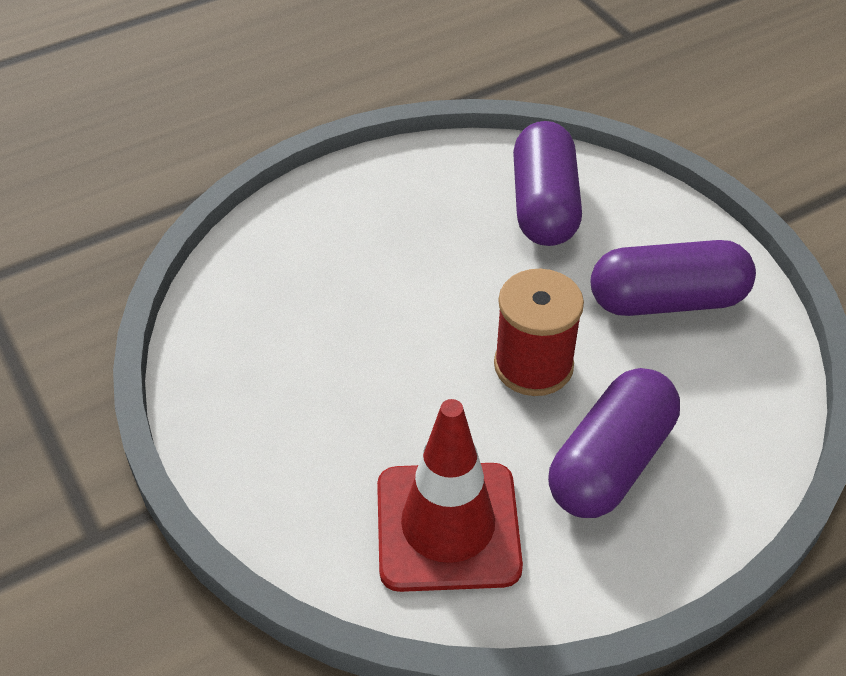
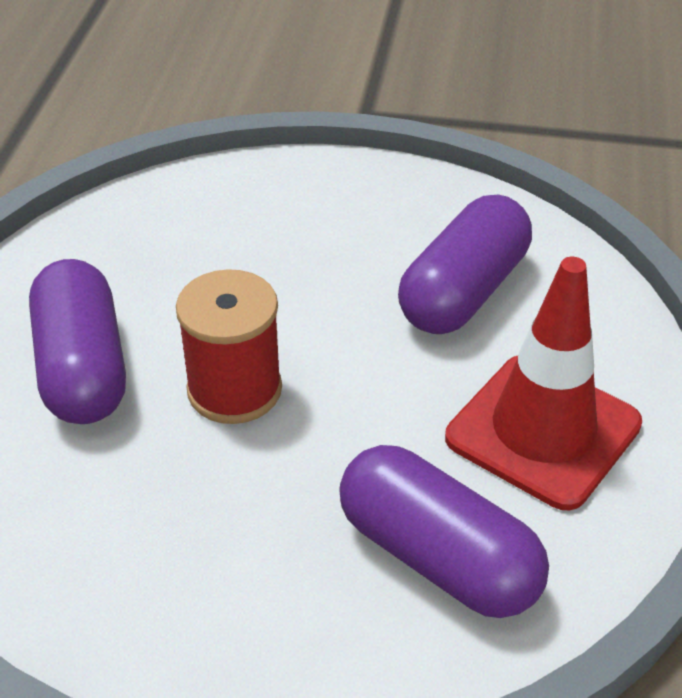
camera: 130 degrees right, 5 degrees down
(448, 526) = (157, 246): red traffic cone -> red traffic cone (543, 431)
(667, 300) = (184, 555): purple capsule -> purple capsule (464, 292)

